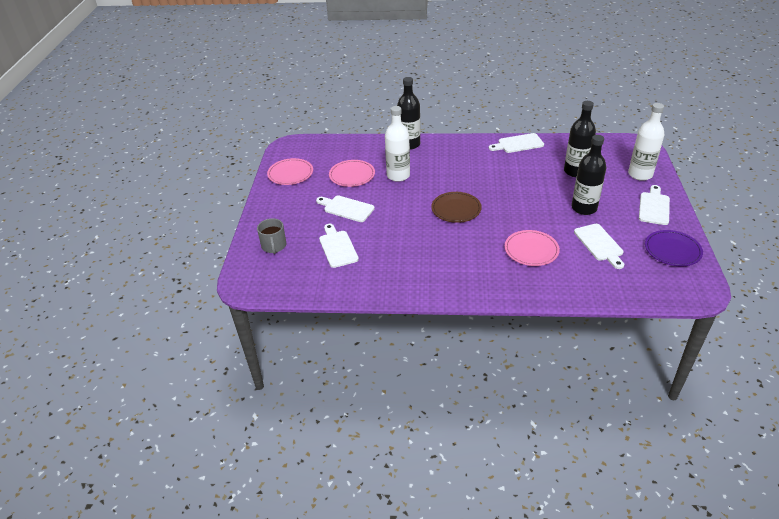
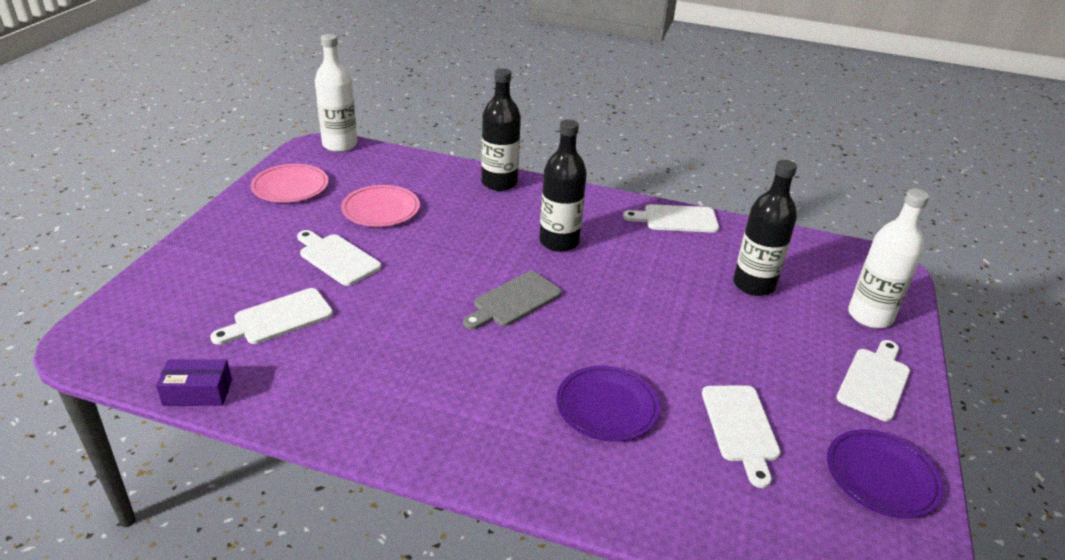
camera: 10 degrees right, 5 degrees down
(274, 246) = (181, 291): grey mug -> none
(323, 293) = (197, 392): none -> purple box
(337, 247) = (278, 318): white cutting board -> white cutting board turned 120 degrees counterclockwise
(398, 175) = (452, 226): white bottle -> white bottle (340, 145)
(456, 209) = (514, 301): brown plate -> grey cutting board
(531, 250) = (607, 406): pink plate -> purple plate
(584, 208) = (740, 352): black bottle -> black bottle (559, 242)

